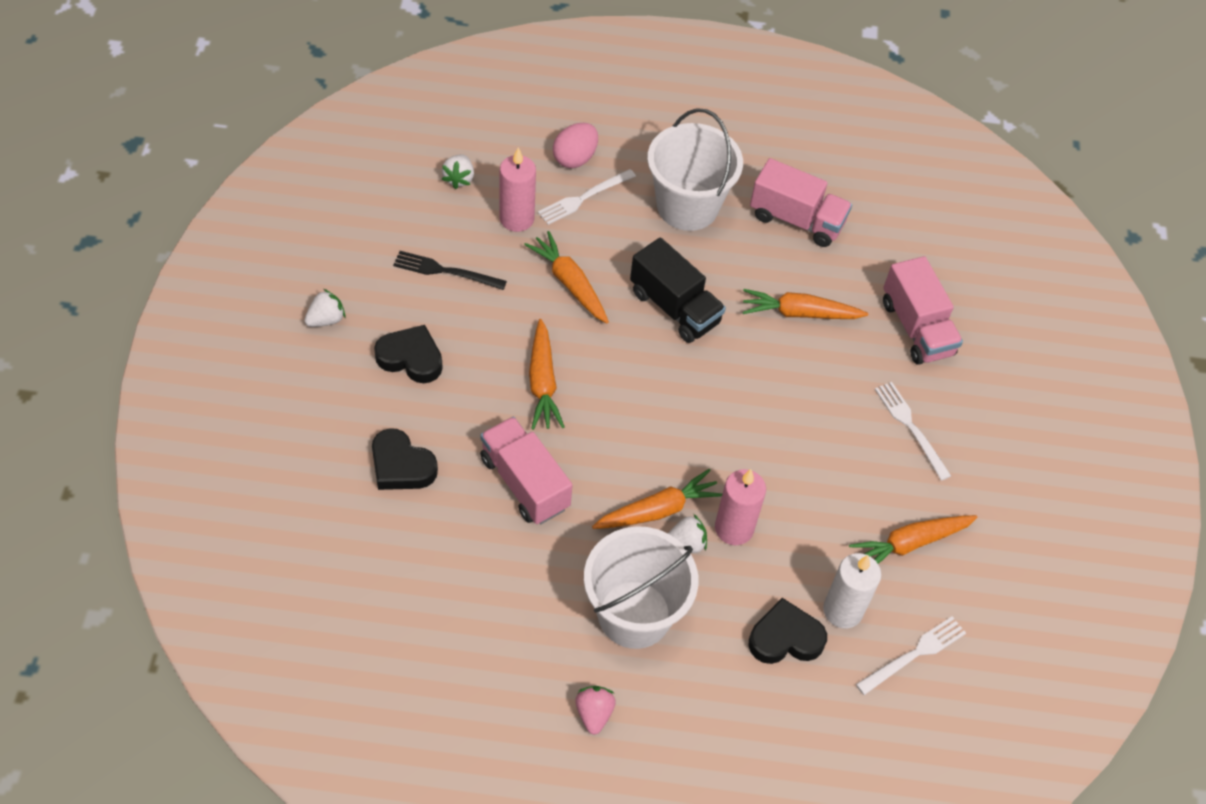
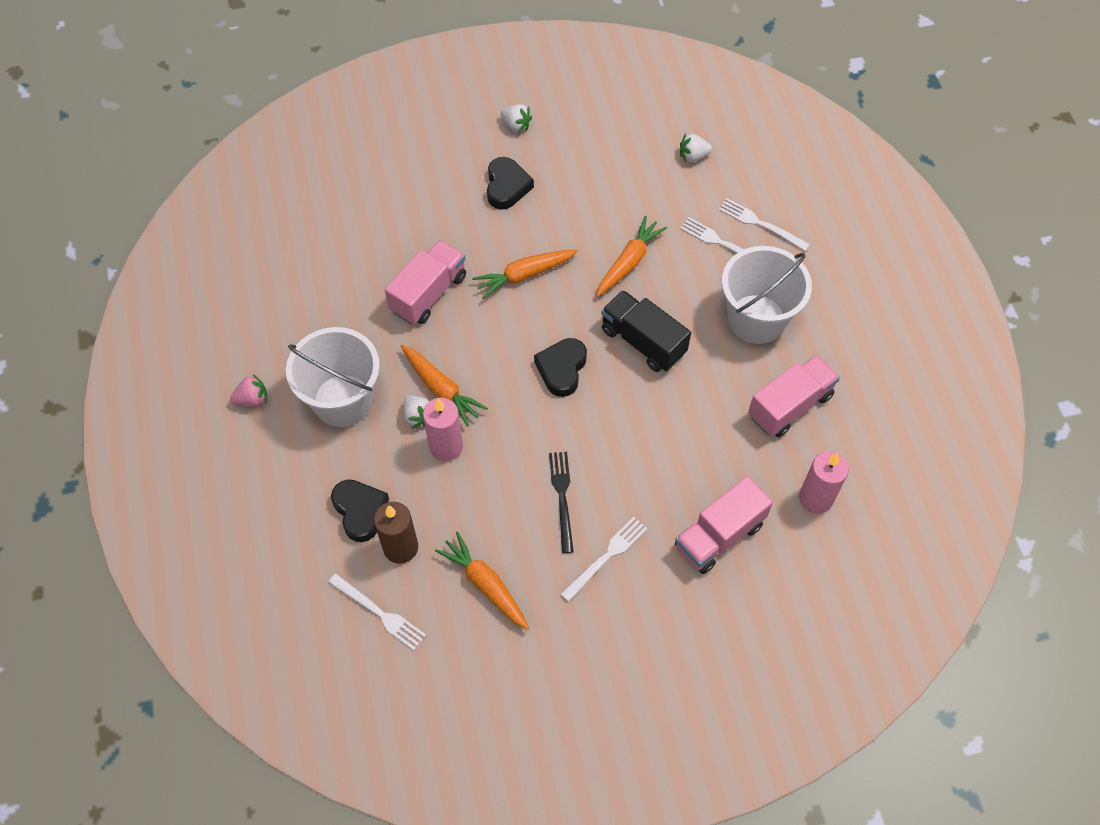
camera: 75 degrees right, 5 degrees up
(401, 466) = (411, 214): black heart -> black heart (562, 369)
(445, 271) = (598, 179): black fork -> black fork (562, 497)
(516, 218) = (674, 206): pink candle -> pink candle (815, 498)
(575, 158) = (760, 224): pink egg -> white fork
(674, 307) = (643, 341): black truck -> black truck turned 105 degrees clockwise
(796, 220) = (790, 406): pink truck -> pink truck turned 135 degrees counterclockwise
(799, 313) = (686, 436): orange carrot -> none
(842, 610) = (400, 547): white candle -> brown candle

